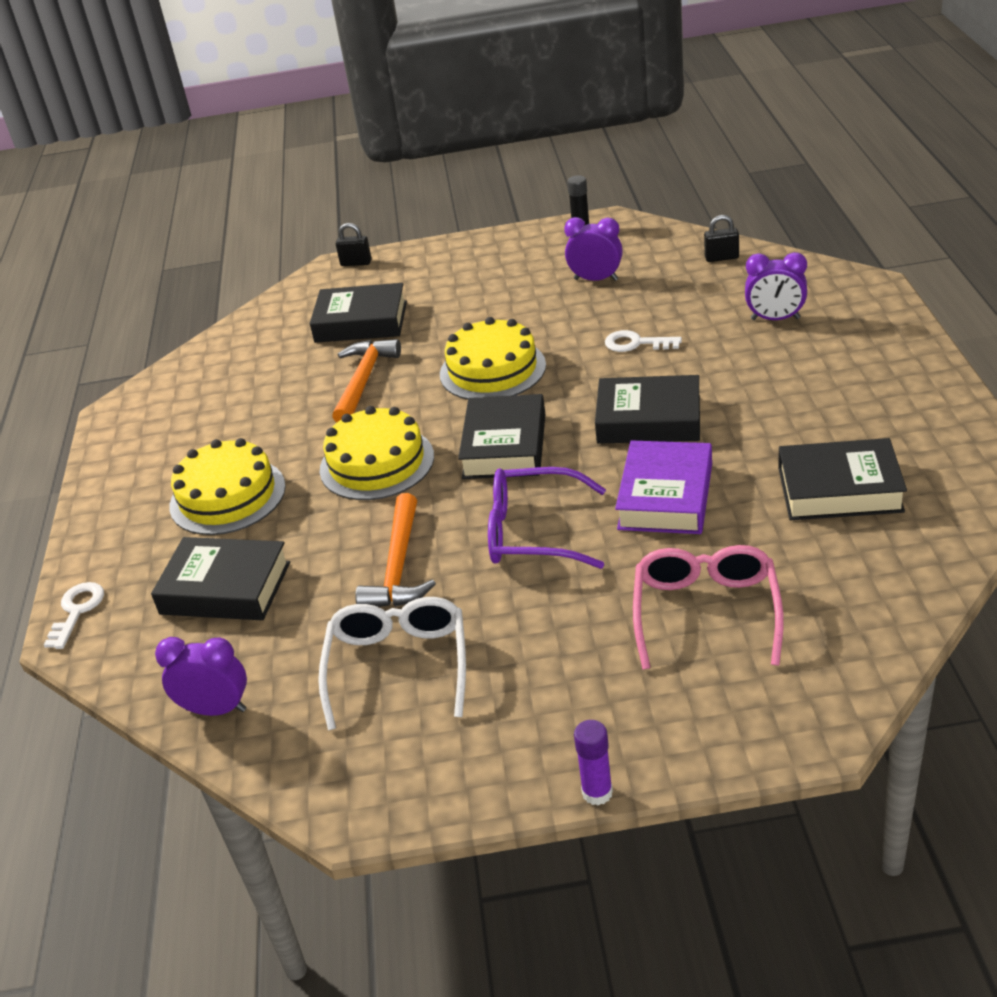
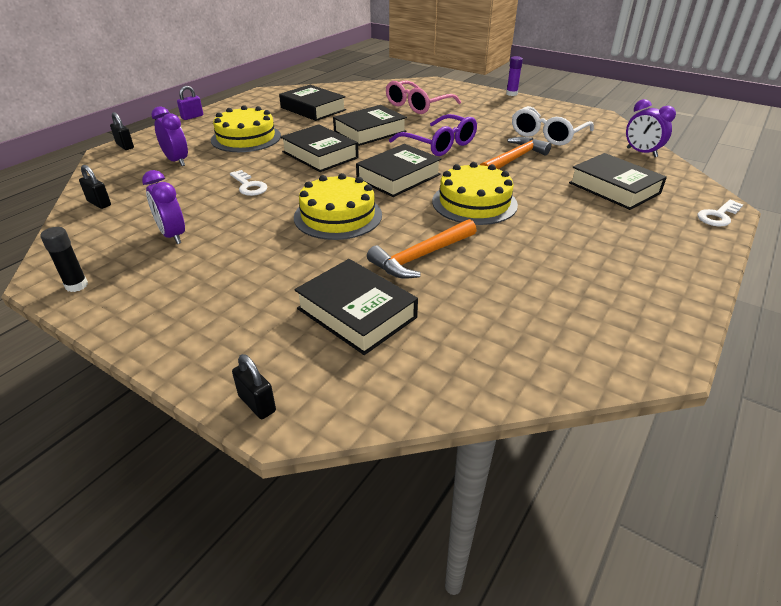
camera: 145 degrees left, 0 degrees up
(227, 496) = (586, 231): yellow cake -> yellow cake (246, 138)
(666, 496) = (370, 131): purple book -> black book
(878, 297) = (125, 146): none -> black padlock
(942, 369) = (192, 117): none -> purple padlock

